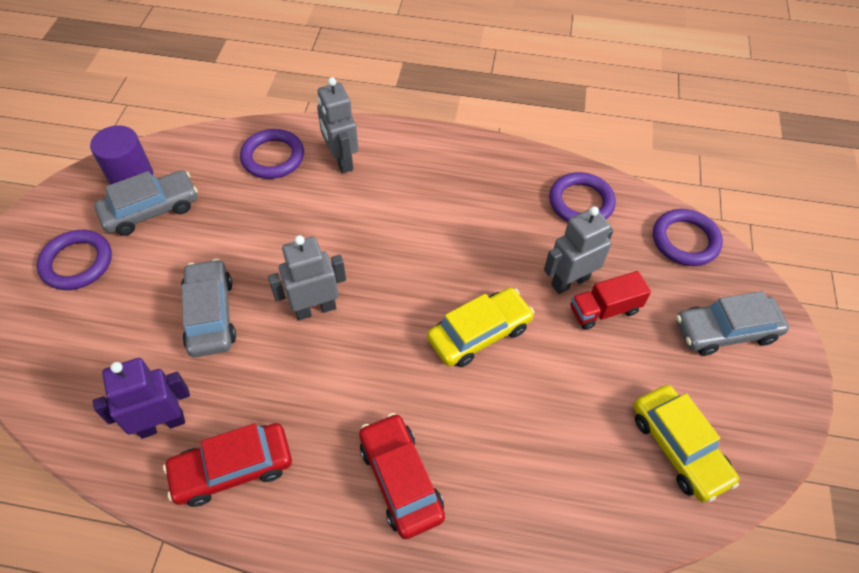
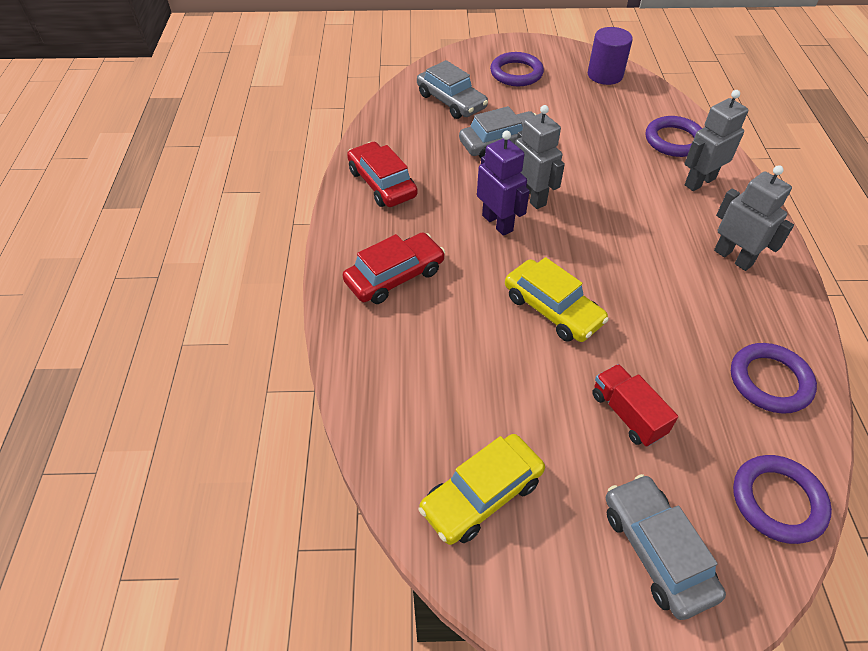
camera: 80 degrees right, 5 degrees down
(151, 210) = (580, 92): grey car -> grey car (451, 101)
(162, 424) = (406, 143): purple robot -> purple robot (497, 223)
(569, 281) = (650, 378): grey robot -> grey robot (733, 257)

